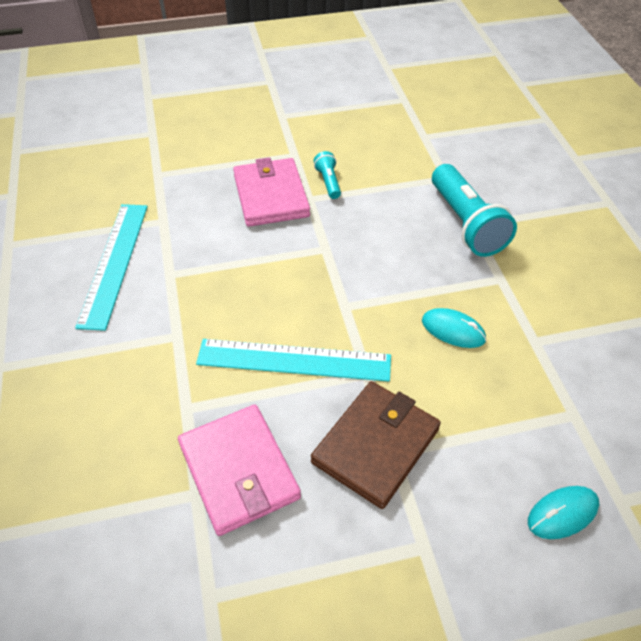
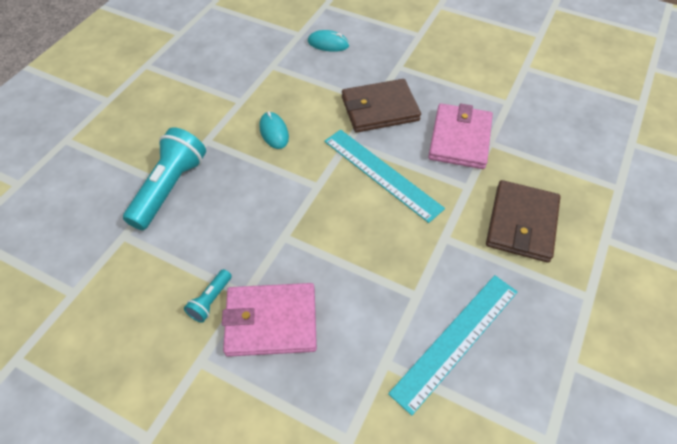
camera: 140 degrees left, 5 degrees up
(100, 402) = (522, 223): none -> brown wallet
(271, 196) = (271, 321): pink wallet -> pink wallet turned 60 degrees clockwise

